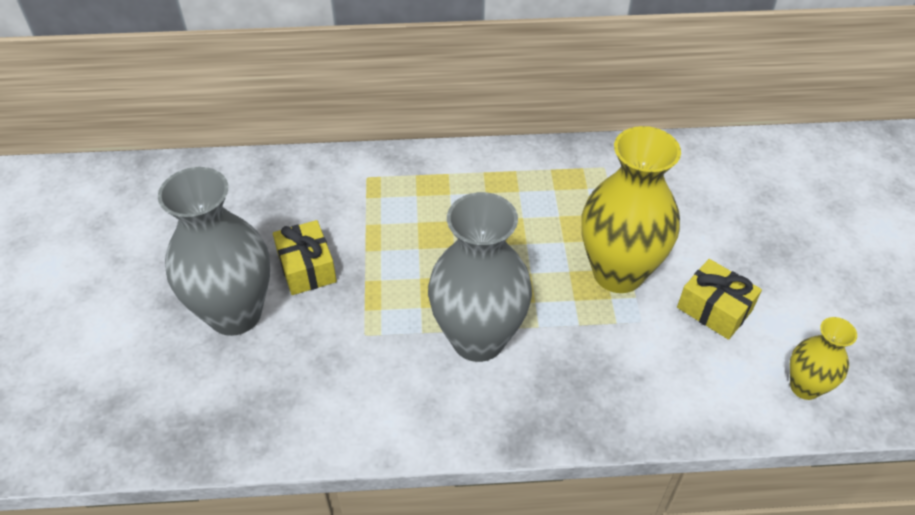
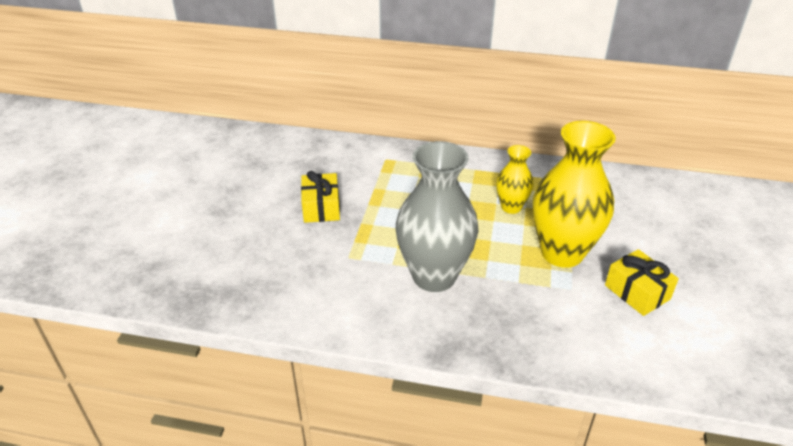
camera: 15 degrees right, 10 degrees down
(235, 314) = (259, 227): grey vase -> none
(804, 387) = (703, 363): yellow vase -> yellow vase (511, 207)

